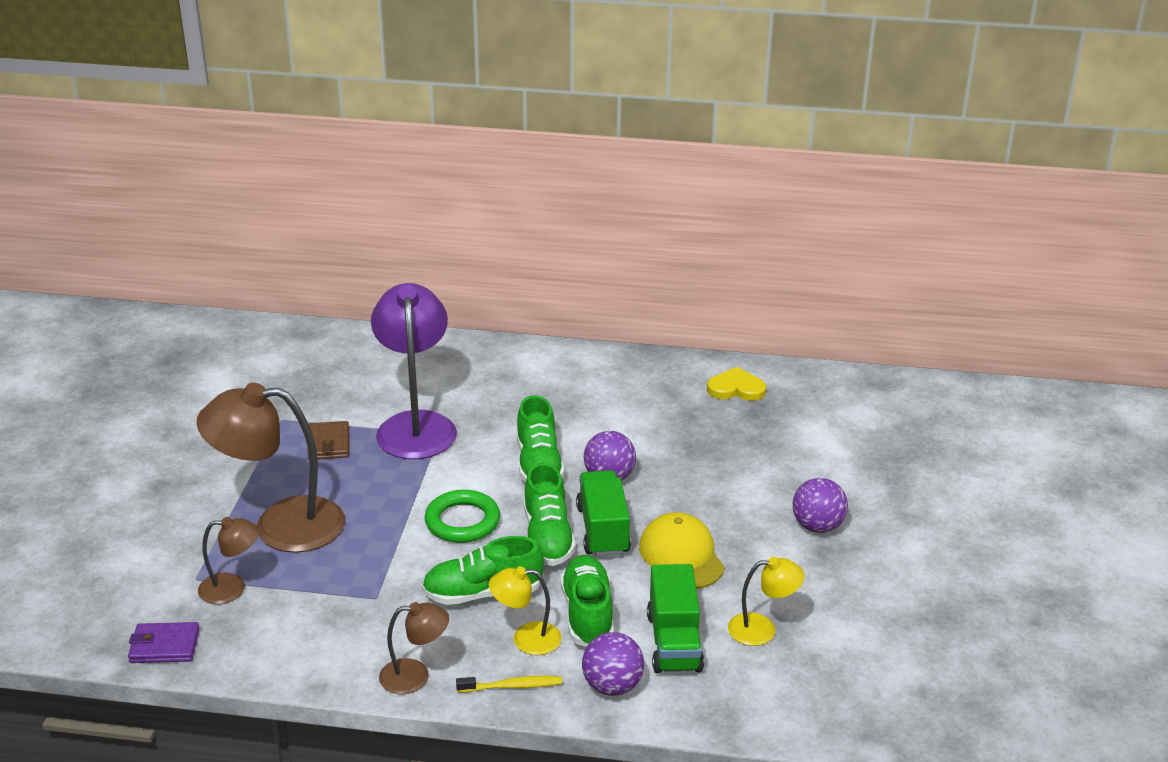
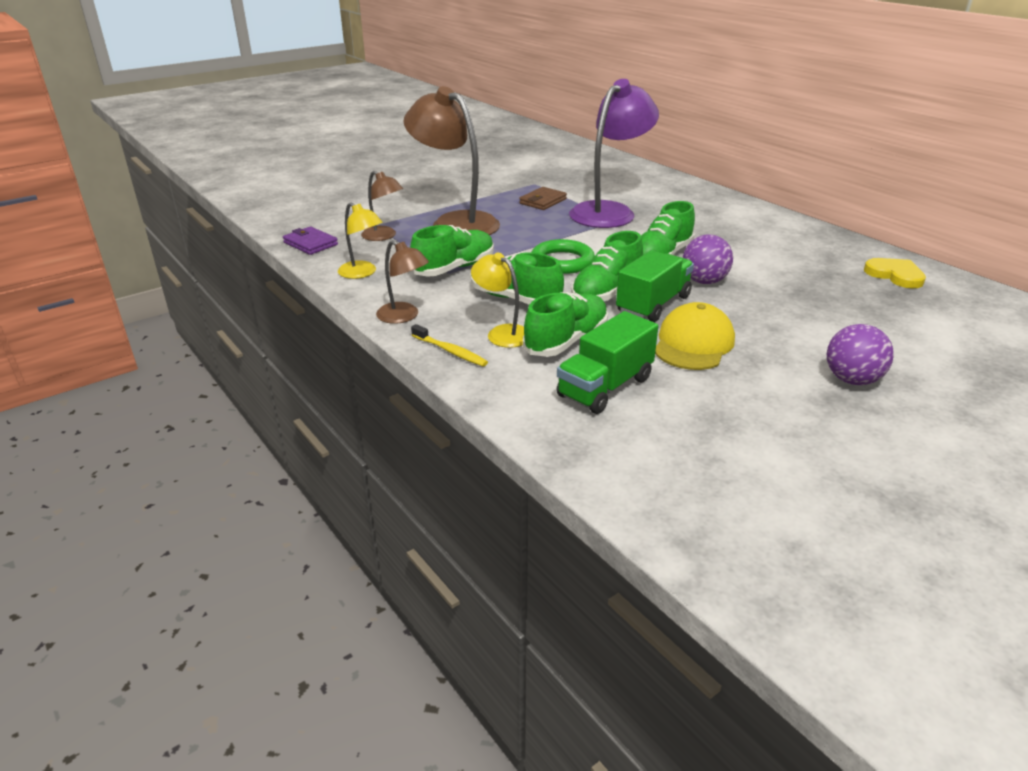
camera: 45 degrees right, 0 degrees up
(373, 589) = (454, 268): none -> green shoe
(612, 686) = (516, 387): purple ball -> none
(762, 629) = (694, 417): yellow lamp -> yellow lamp (362, 273)

